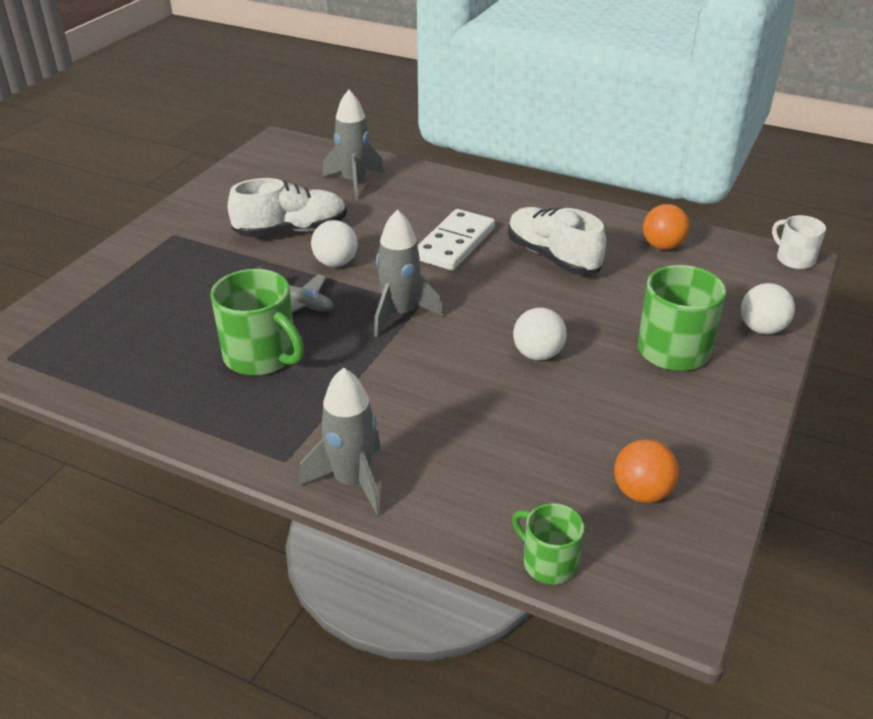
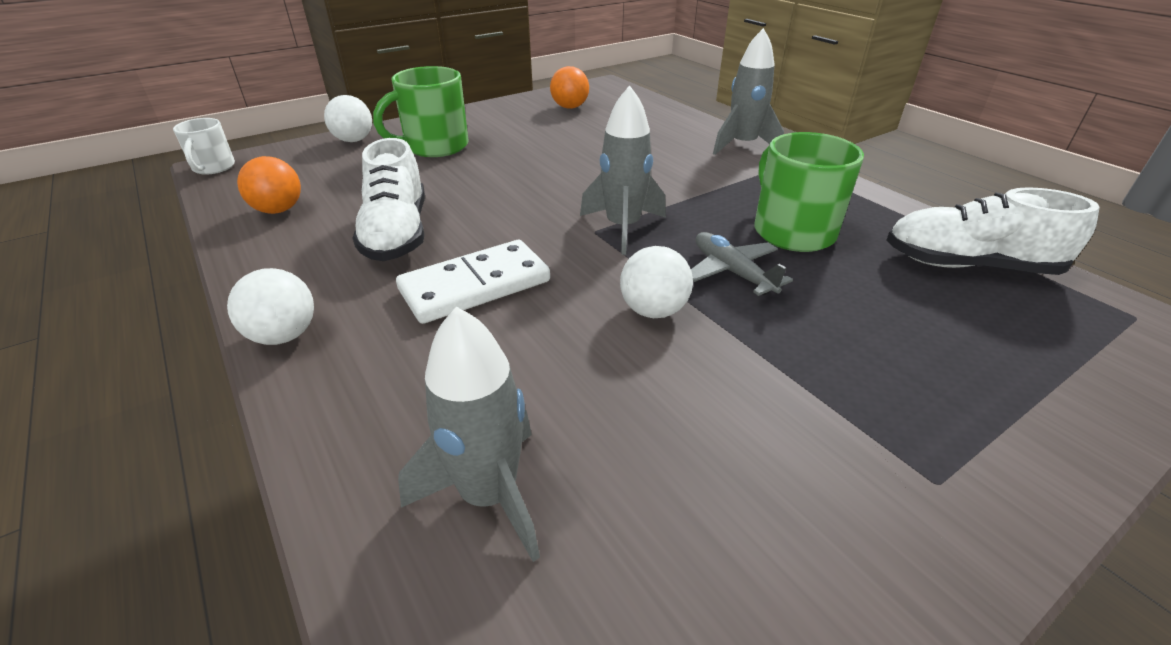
camera: 150 degrees left, 0 degrees up
(291, 230) = (691, 399): white shoe -> white shoe (968, 265)
(538, 354) = (537, 169): white ball -> white ball (284, 335)
(548, 562) = (650, 102): green mug -> none

